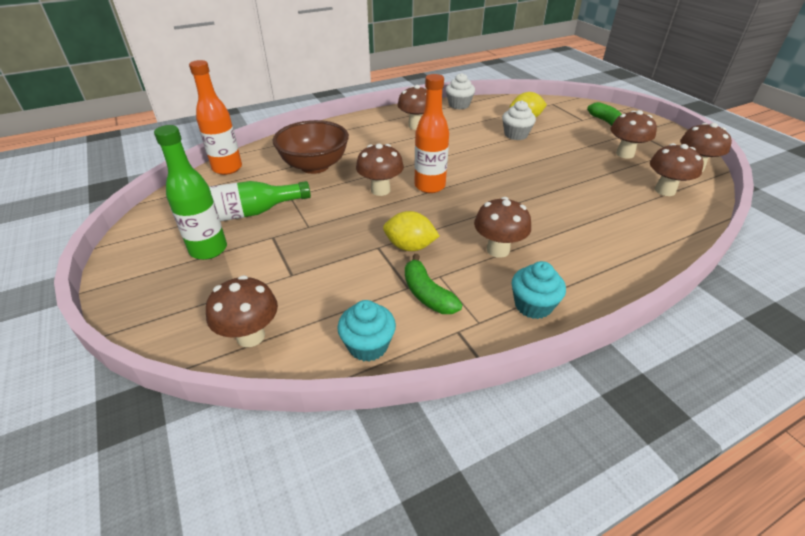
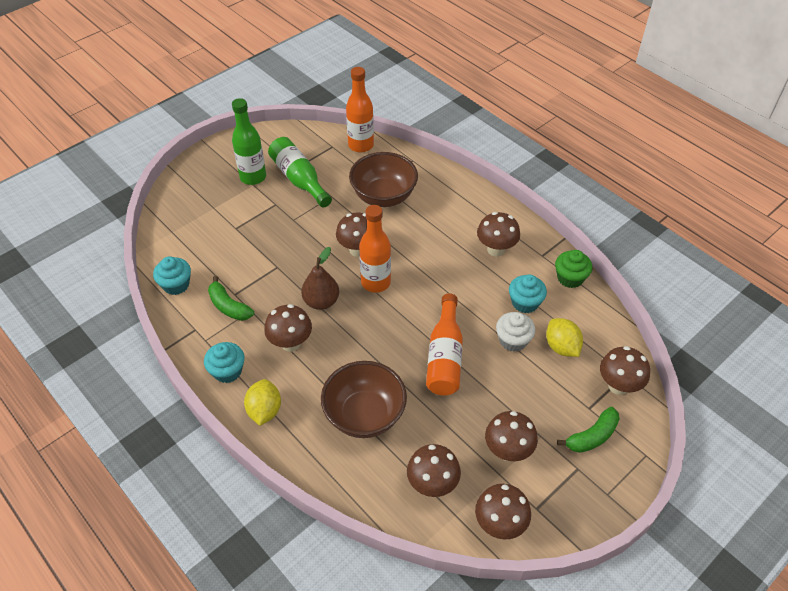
camera: 75 degrees right, 10 degrees up
(251, 336) = (176, 228): brown mushroom -> brown mushroom (618, 386)
(410, 246) = (282, 286): yellow lemon -> yellow lemon (264, 410)
(427, 294) = (229, 306): green banana -> green banana turned 90 degrees counterclockwise
(443, 222) = (321, 301): none -> brown pear
(459, 105) = (570, 278): white cupcake -> green cupcake
(478, 124) = (525, 303): none -> turquoise cupcake
(528, 165) = (445, 356): none -> orange bottle
(594, 214) = (364, 415): none -> brown bowl

